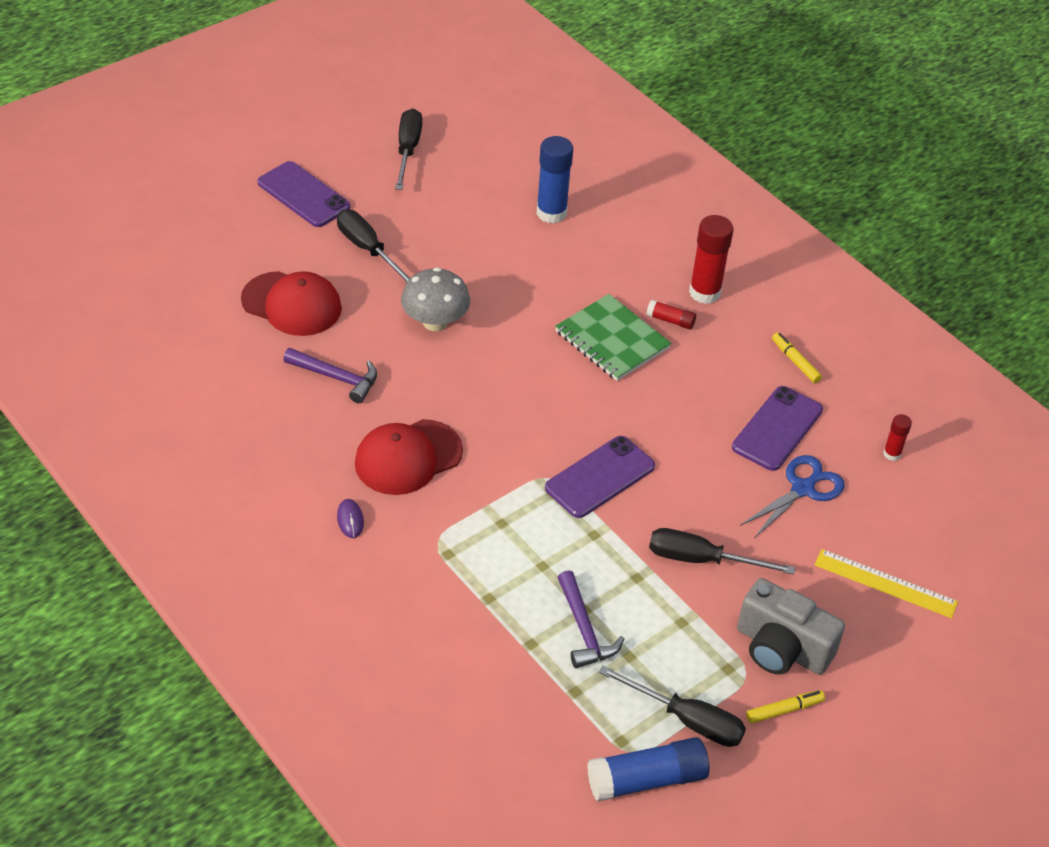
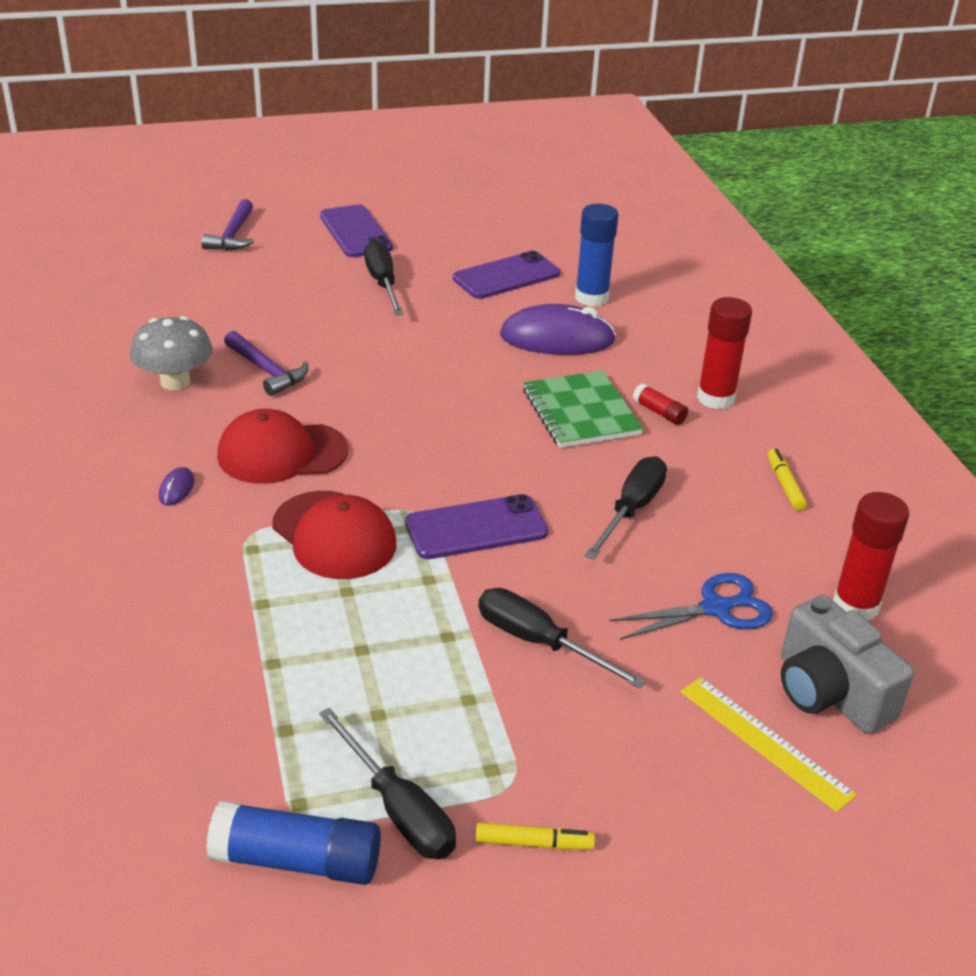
camera: 25 degrees right, 10 degrees down
(292, 304) = (274, 305): red cap -> red cap (334, 535)
(408, 150) = (482, 222): black screwdriver -> black screwdriver (631, 510)
(435, 322) = (403, 352): grey mushroom -> grey mushroom (175, 381)
(550, 268) = (557, 339): none -> purple mouse
(584, 629) = (345, 669): purple hammer -> purple hammer (233, 235)
(777, 428) = (721, 541): purple phone -> purple phone (506, 276)
(781, 648) = (577, 769): grey camera -> grey camera (829, 692)
(892, 454) = (855, 606): red glue stick -> red glue stick, size x1.94

